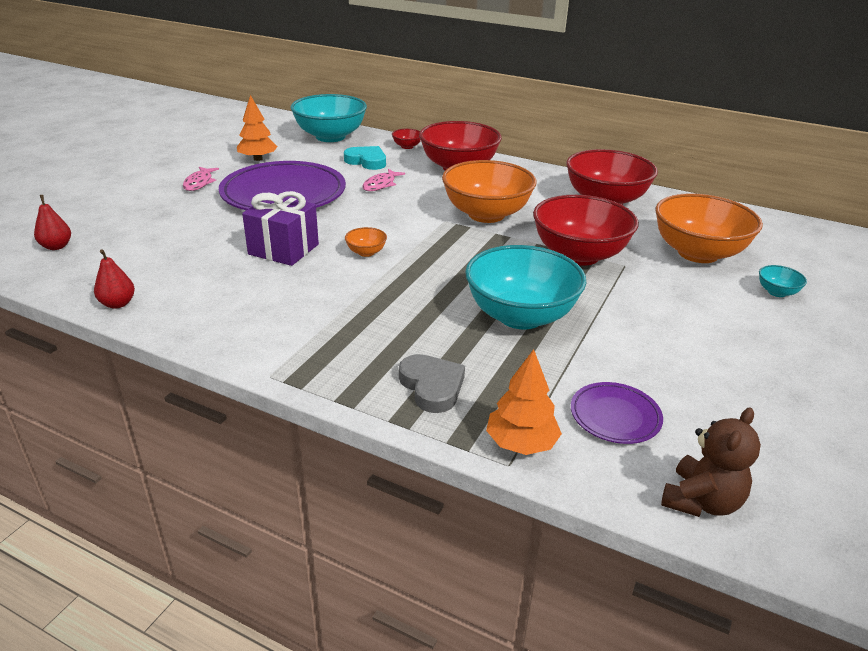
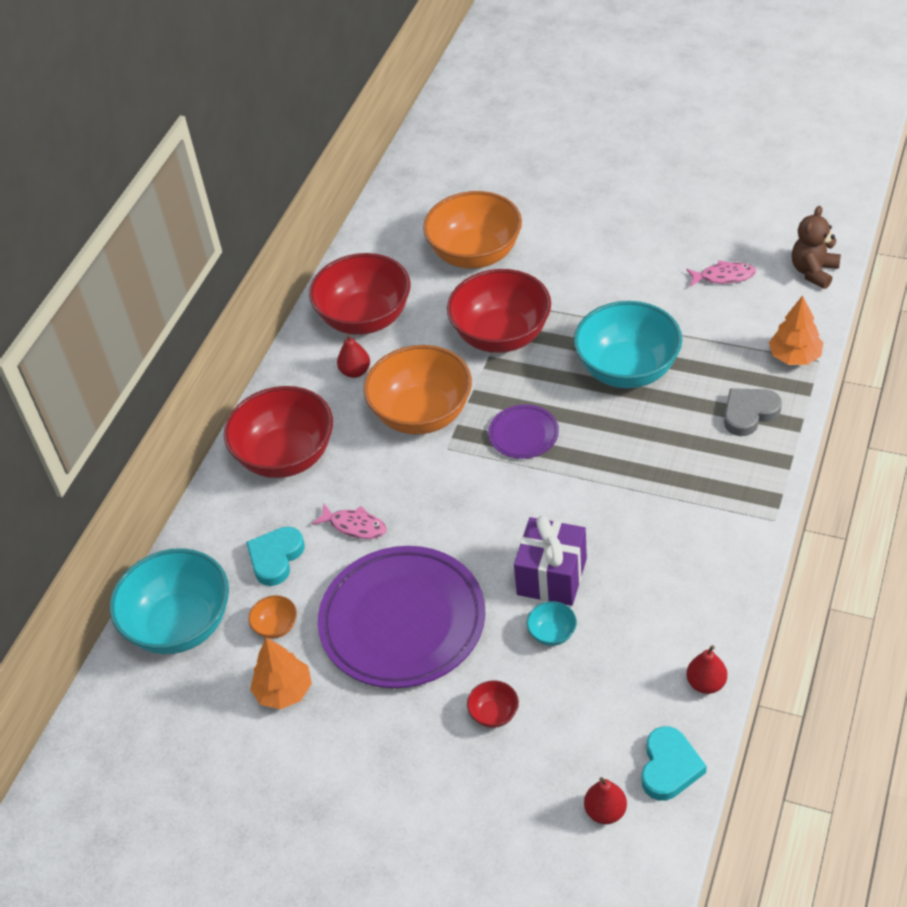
camera: 90 degrees left, 15 degrees up
(61, 276) = (669, 767): none -> turquoise heart
(199, 183) = (384, 732): pink fish -> pink fish (724, 276)
(366, 252) = (539, 502): orange bowl -> orange bowl (276, 627)
(407, 146) = (213, 523): red bowl -> red bowl (494, 714)
(541, 194) = (355, 371): none -> red pear
(615, 416) = (745, 310): purple plate -> purple plate (523, 434)
(701, 501) = (813, 272): brown teddy bear -> brown teddy bear turned 90 degrees counterclockwise
(777, 292) = (536, 212): turquoise bowl -> turquoise bowl (552, 633)

